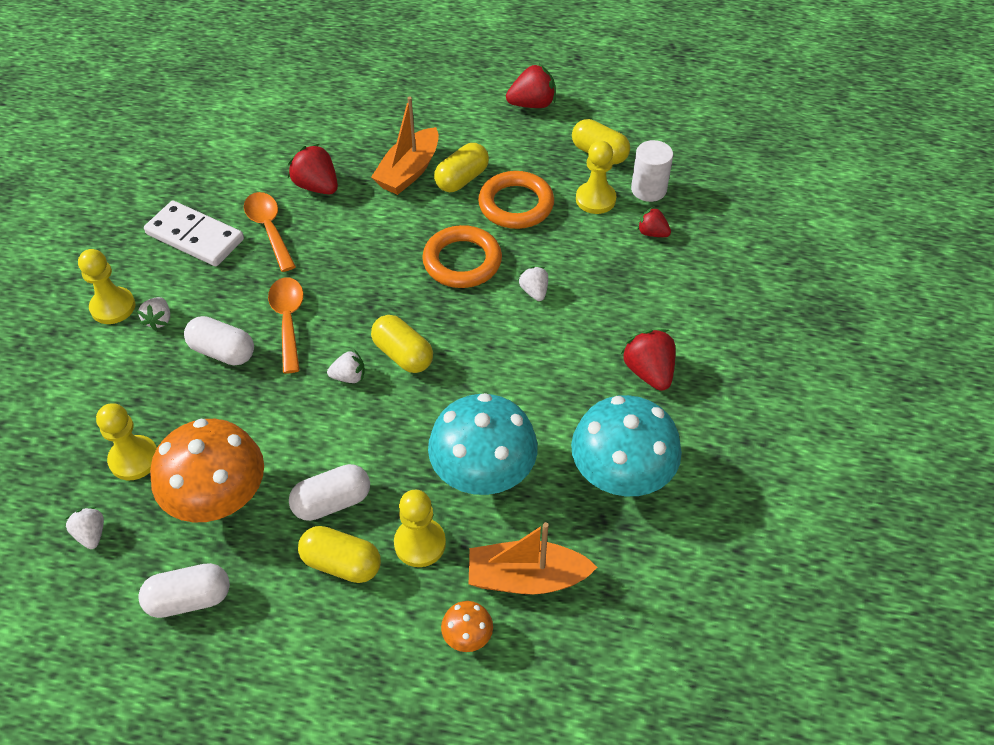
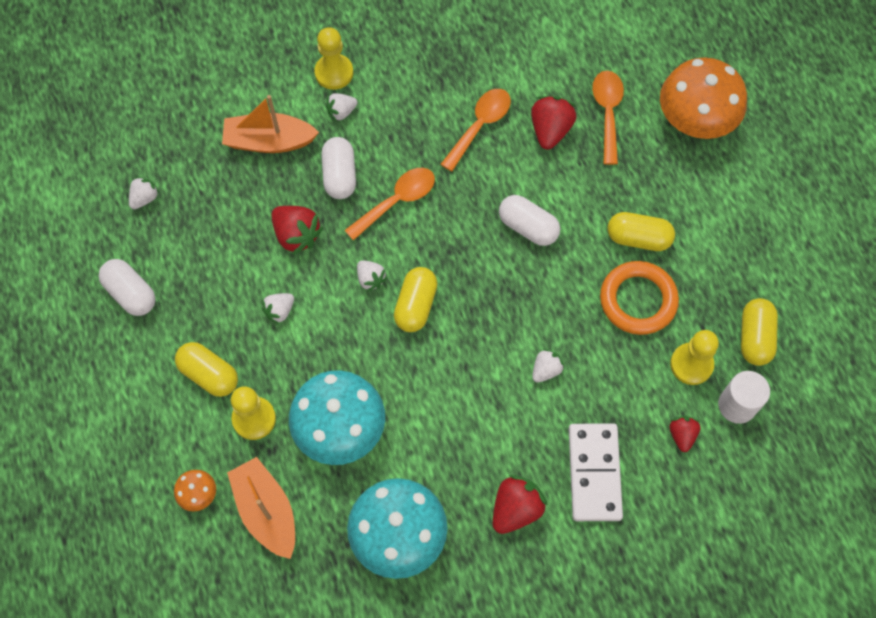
camera: 60 degrees right, 15 degrees up
(134, 459) = (215, 182): yellow pawn -> none
(195, 237) = (436, 79): white domino -> white domino (594, 473)
(218, 498) = (216, 259): orange mushroom -> orange mushroom (695, 121)
(322, 467) = (279, 311): none -> white strawberry
(332, 502) = (254, 337): white capsule -> white capsule (528, 227)
(334, 145) = (607, 113): none -> orange spoon
(341, 563) = (209, 374): yellow capsule -> yellow capsule turned 45 degrees counterclockwise
(409, 171) = (617, 190): orange boat -> orange boat (269, 141)
(462, 261) = (542, 293): orange ring -> none
(532, 104) = (779, 243): red strawberry -> red strawberry (296, 235)

